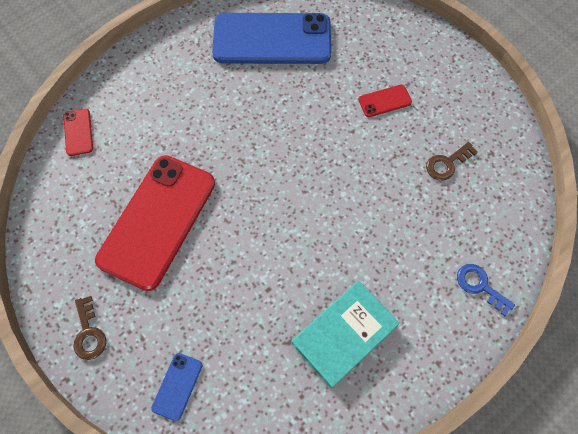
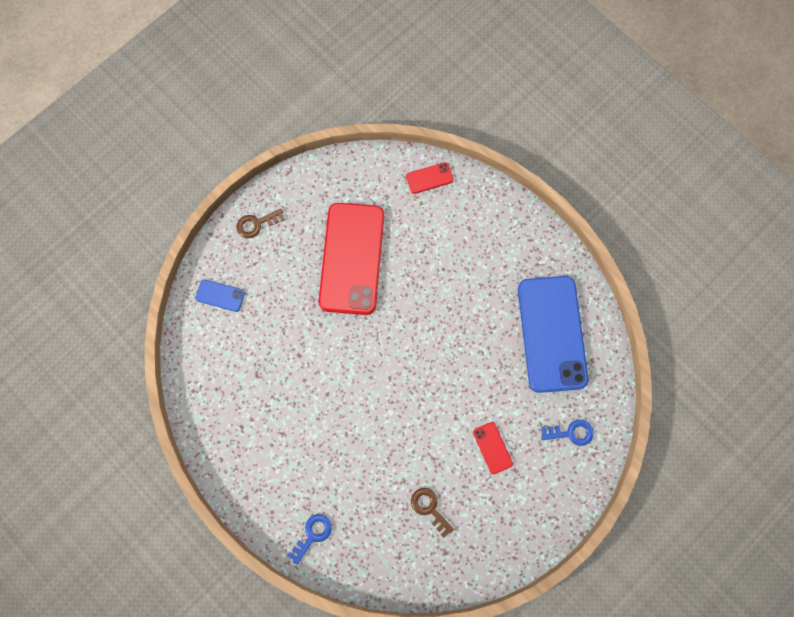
camera: 85 degrees right, 10 degrees up
(157, 221) = (352, 258): red phone -> red phone turned 75 degrees clockwise
(344, 334) = (265, 420): turquoise book -> none
(372, 34) = (571, 432): none -> blue key

